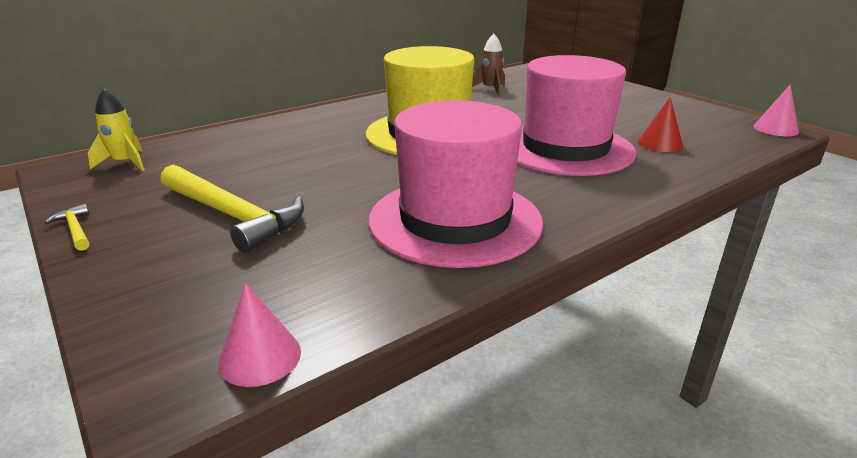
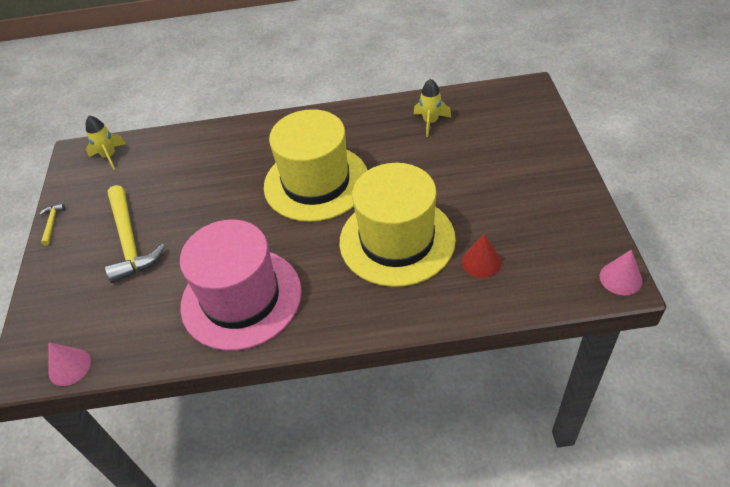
camera: 35 degrees right, 20 degrees up
(490, 90) = (430, 122): brown rocket -> yellow rocket
(565, 148) = (397, 240): pink hat -> yellow hat

